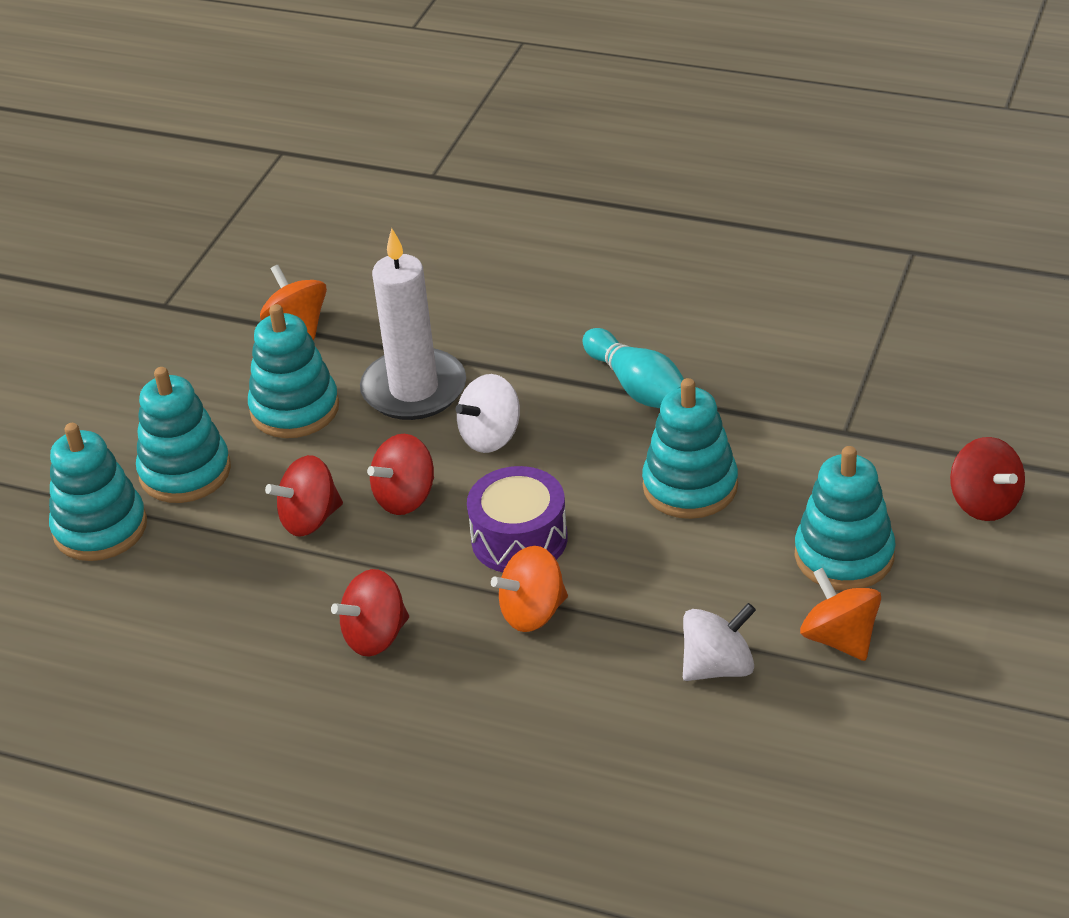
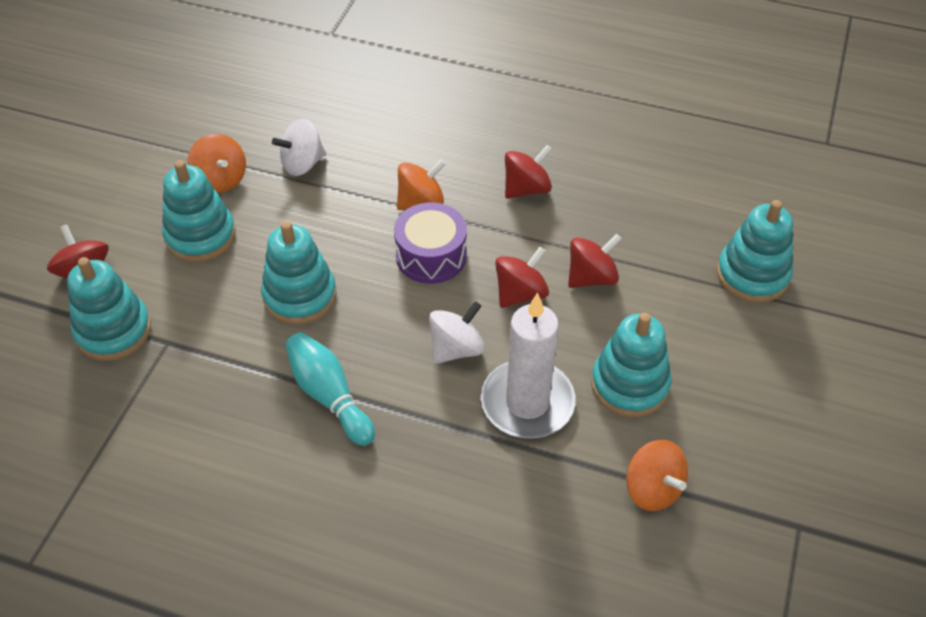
camera: 175 degrees right, 10 degrees up
(185, 472) = (704, 323): turquoise stacking toy -> turquoise stacking toy (113, 331)

